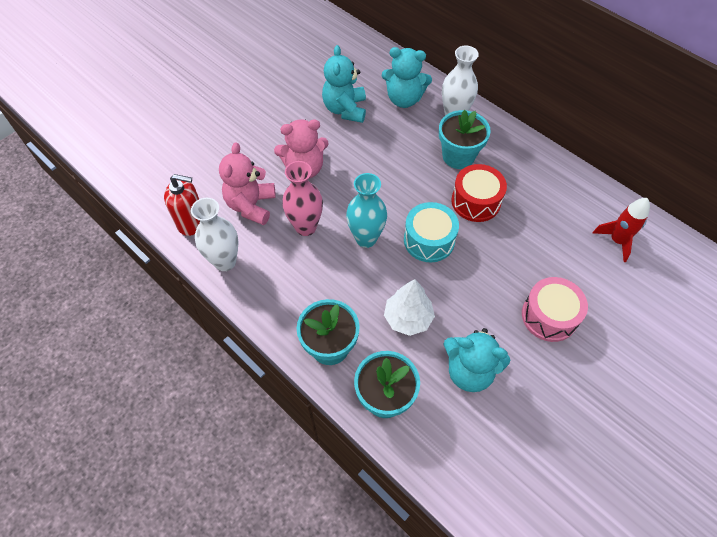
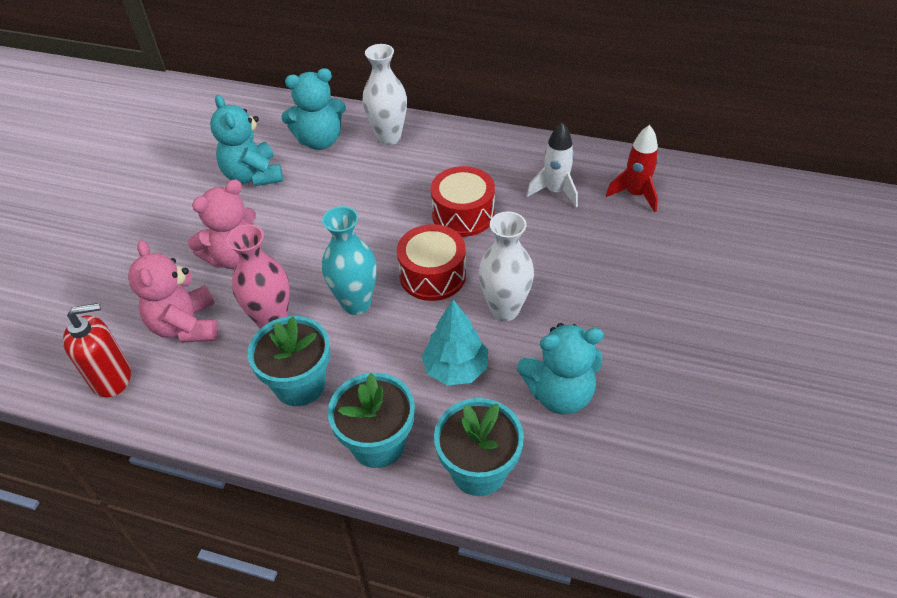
camera: 25 degrees left, 10 degrees down
(225, 261) = (184, 405): white vase -> white vase (504, 309)
(408, 318) = (456, 369): white tree -> turquoise tree
(429, 240) = (432, 275): turquoise drum -> red drum
(458, 156) = (416, 176): turquoise flower pot -> turquoise flower pot (300, 384)
(549, 316) = (611, 297): pink drum -> none
(555, 212) = (555, 191): none -> white rocket

